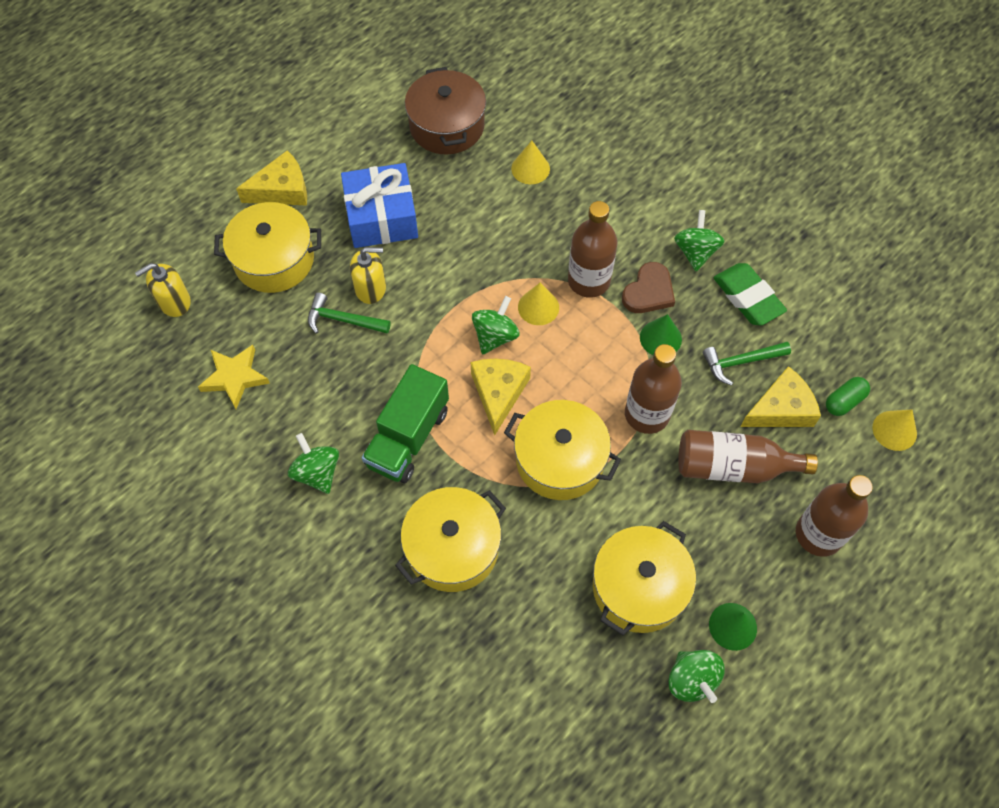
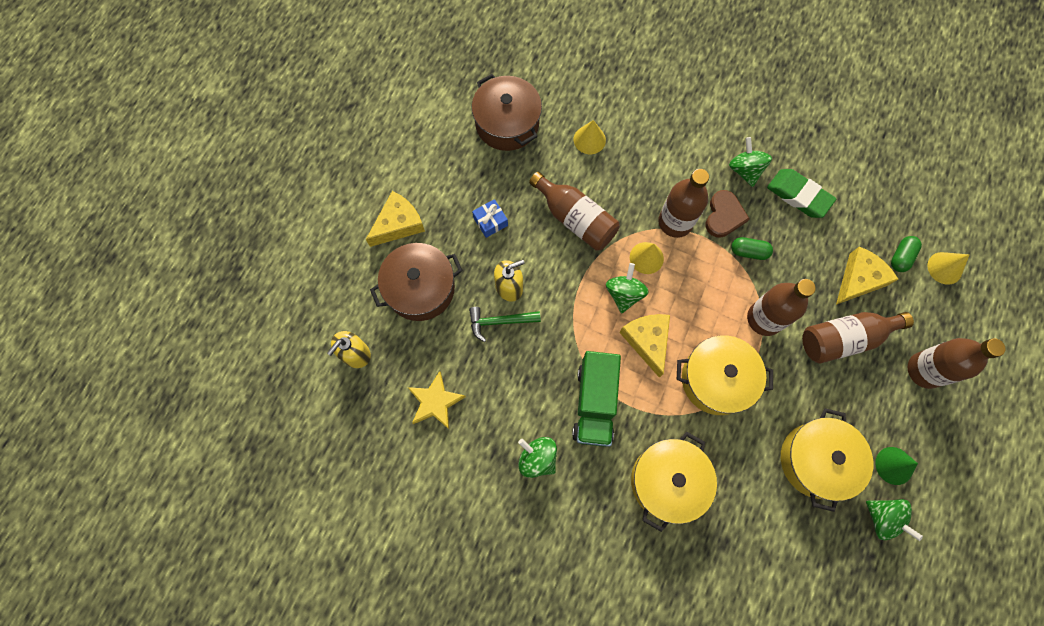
camera: 20 degrees left, 10 degrees up
(274, 260) = (420, 288): yellow pot -> brown pot
(381, 217) = (490, 221): blue gift -> blue gift, size x0.47
(476, 243) = (575, 219): none -> brown bottle
(660, 338) = (748, 252): green cone -> green capsule
(740, 362) = (815, 251): green hammer -> none

